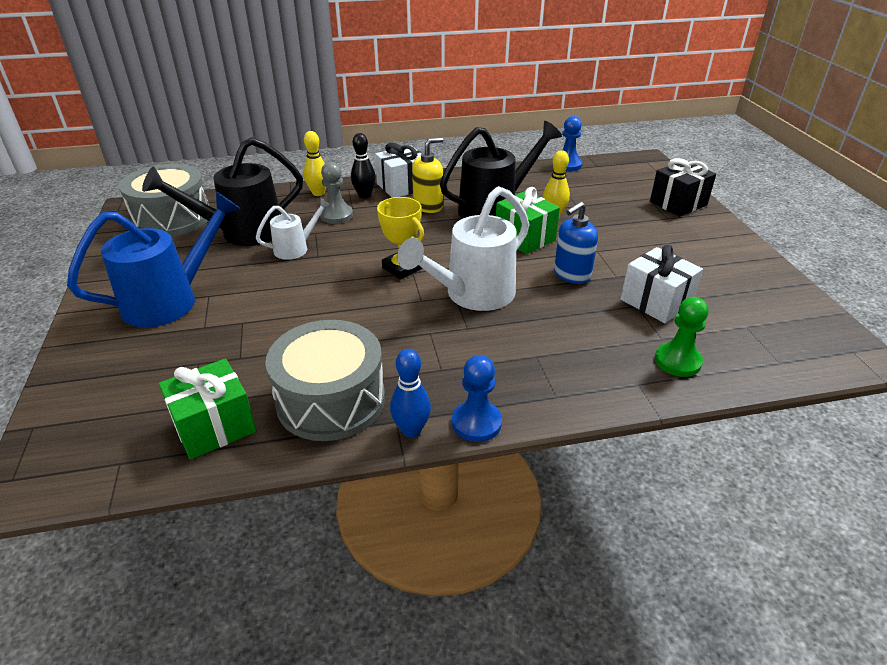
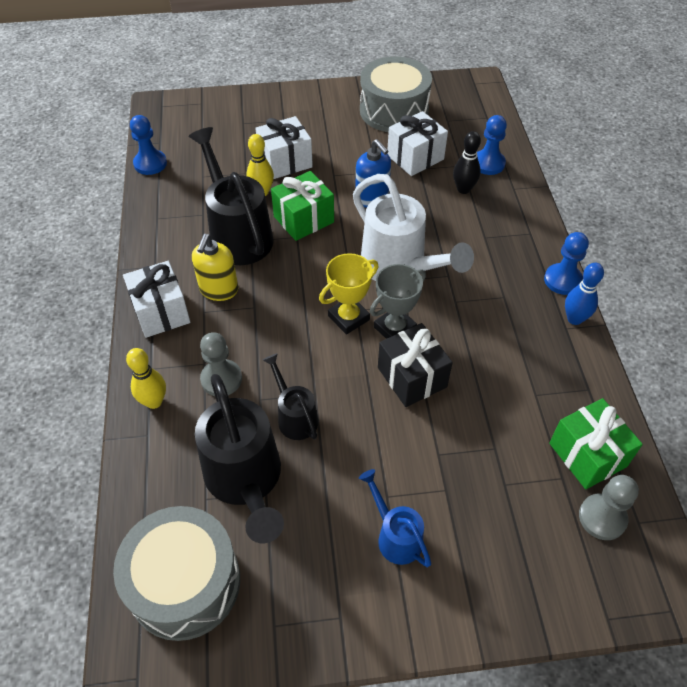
camera: 85 degrees left, 15 degrees up
(136, 432) = (602, 518): none -> grey pawn
(170, 300) = (395, 536): blue watering can -> blue watering can, size x0.53
(296, 248) = (295, 417): white watering can -> black watering can
(331, 400) = (547, 371): grey drum -> grey drum (394, 110)
(364, 195) = (175, 351): black bowling pin -> black bowling pin (463, 189)
(390, 294) = (395, 328): none -> grey trophy
(428, 206) = (219, 290): yellow soap dispenser -> yellow soap dispenser turned 135 degrees counterclockwise
(603, 223) = (285, 161): none -> white gift
(677, 361) = (488, 164): green pawn -> blue pawn
(678, 203) = (258, 107): black gift -> black gift (412, 377)

